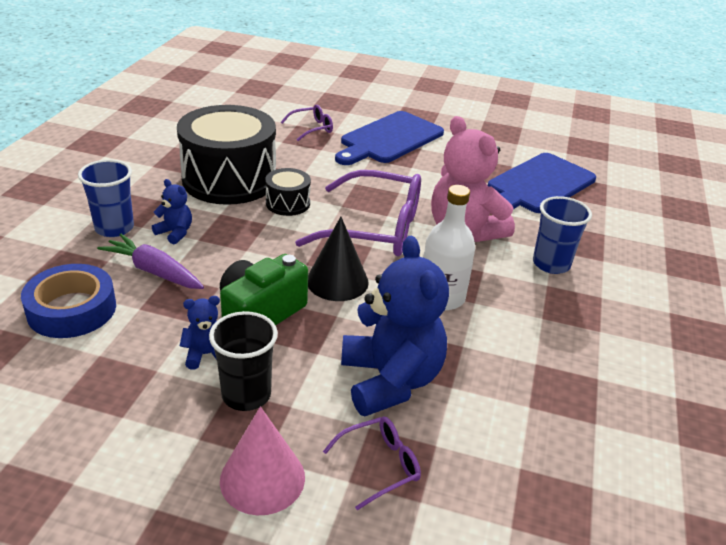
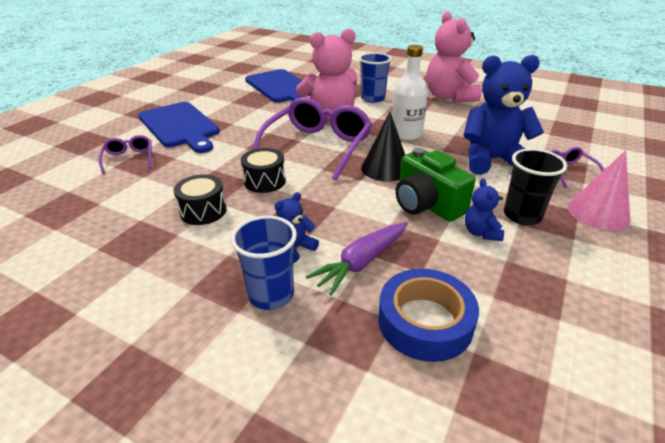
camera: 75 degrees left, 0 degrees up
(229, 179) = (203, 211): black drum -> black drum, size x0.46
(614, 346) = (449, 97): none -> pink teddy bear

